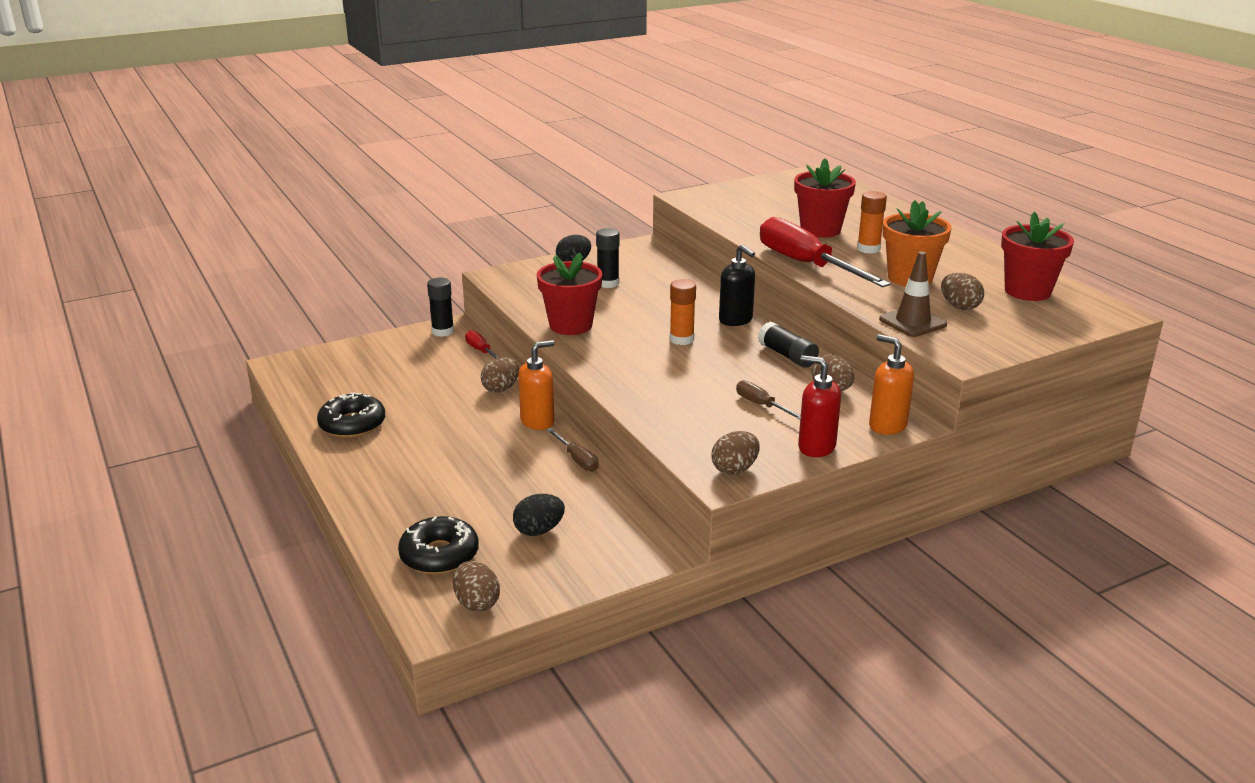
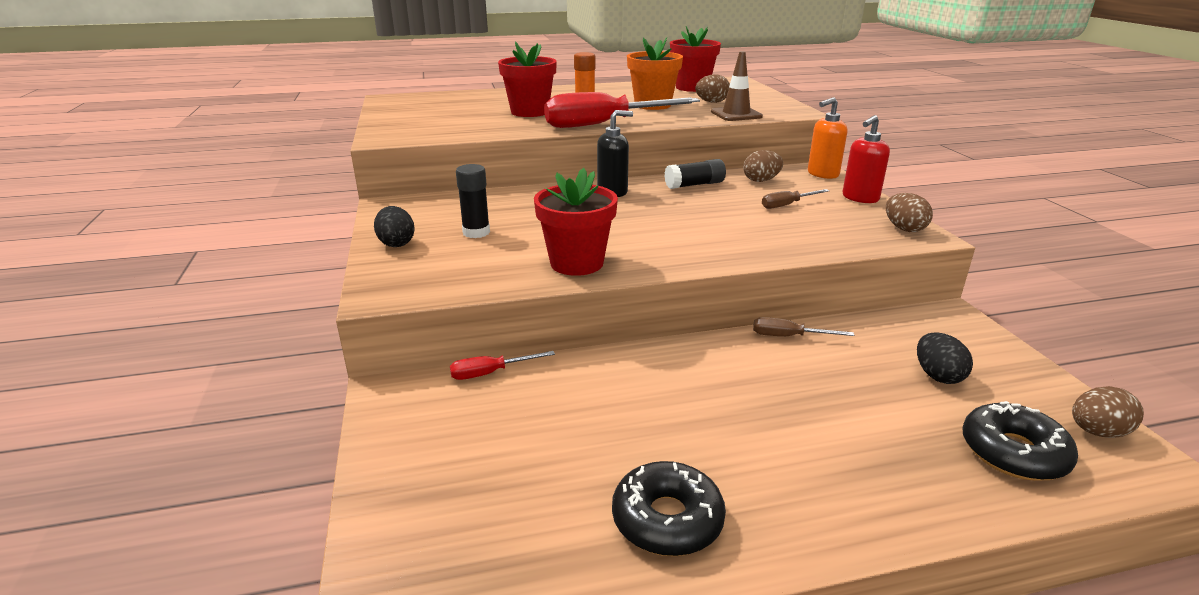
camera: 75 degrees left, 0 degrees up
(443, 331) = (400, 401): black glue stick -> none
(501, 389) = (606, 368): brown egg -> none
(538, 421) = (699, 351): orange soap dispenser -> none
(577, 459) = (788, 336): brown screwdriver -> brown screwdriver turned 150 degrees counterclockwise
(681, 339) = (642, 216): orange glue stick -> none

